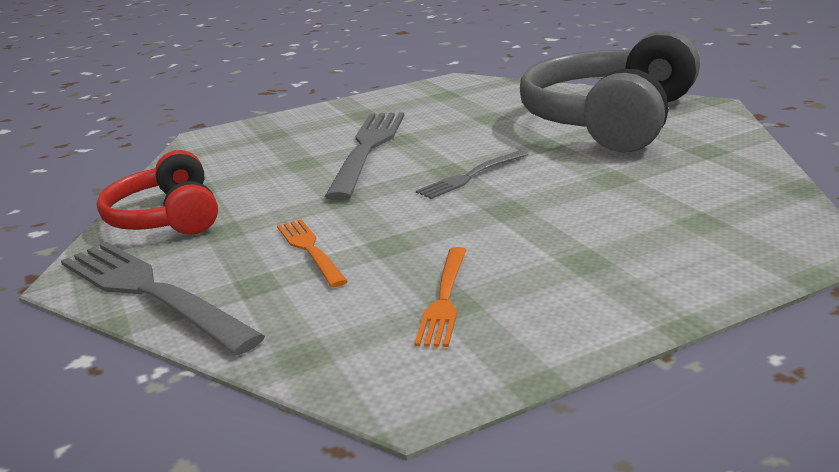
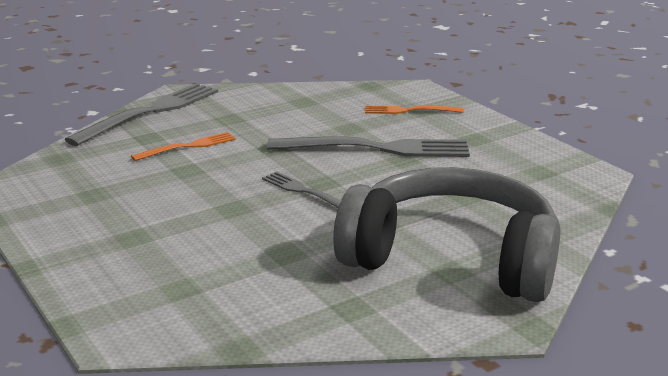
camera: 80 degrees right, 0 degrees up
(167, 217) = (255, 100): red headphones -> none
(444, 300) = (100, 191): orange fork -> orange fork (408, 111)

